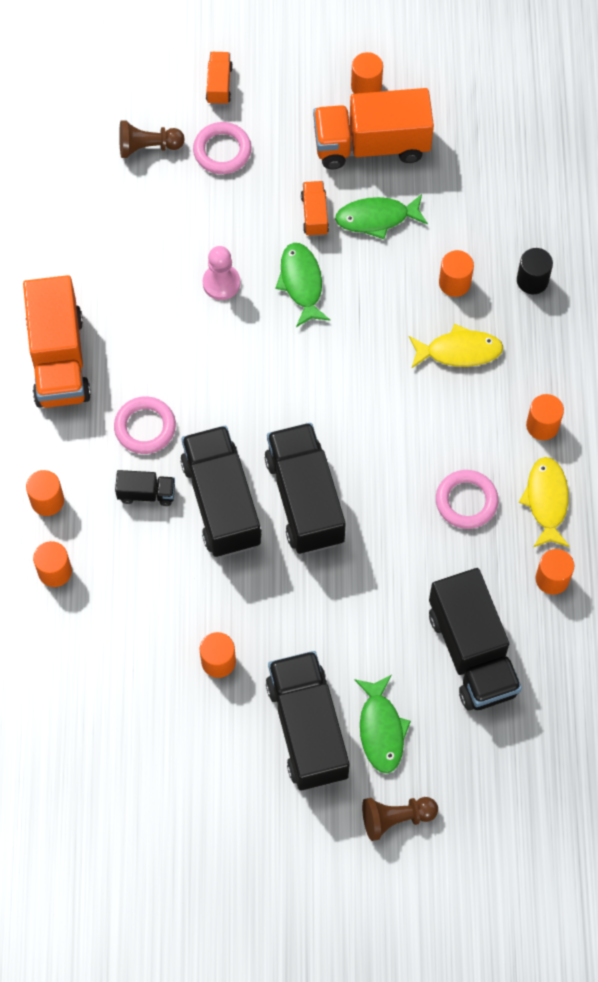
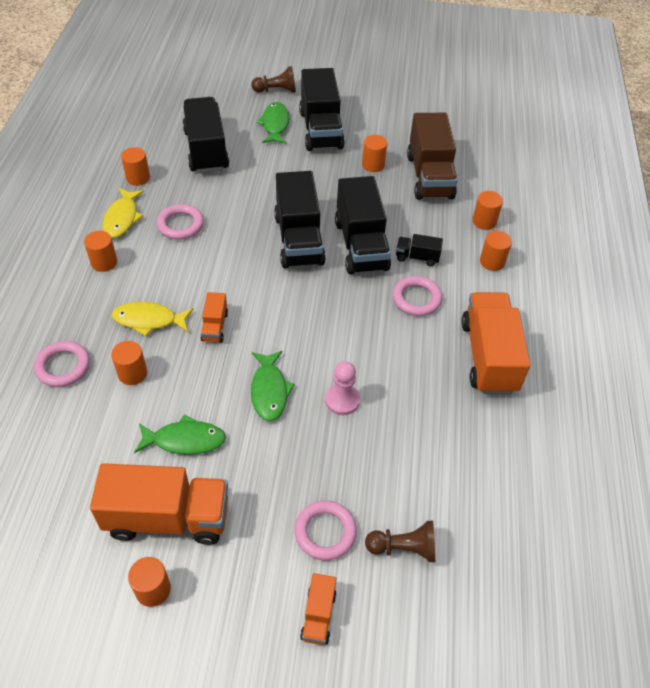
camera: 175 degrees left, 15 degrees down
(133, 649) = (429, 176): none -> brown truck
(314, 215) = (243, 451): orange truck -> orange truck (215, 326)
(532, 280) = (63, 366): black cylinder -> pink ring

